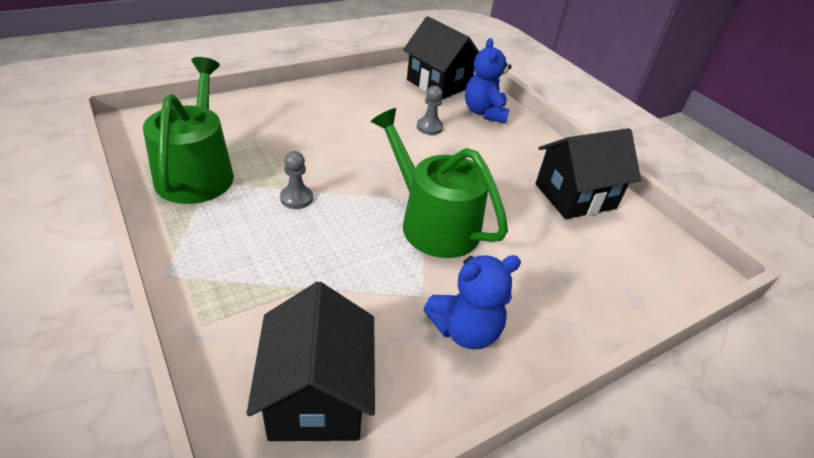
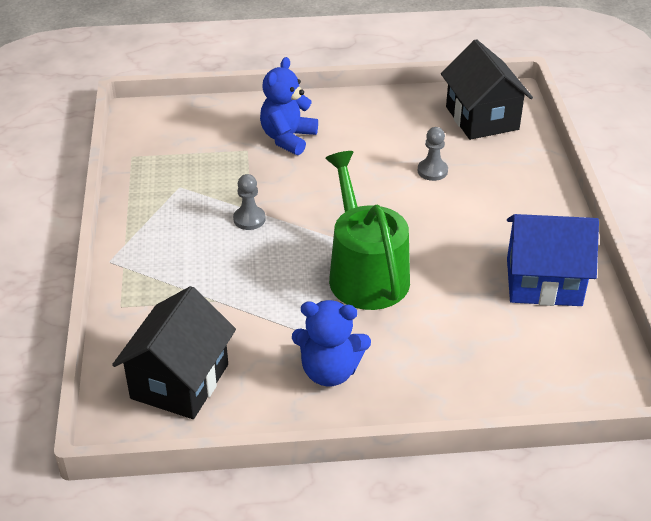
camera: 30 degrees right, 0 degrees up
(197, 172) = (174, 175): green watering can -> none
(484, 112) = (512, 165): blue teddy bear -> blue teddy bear (288, 138)
(575, 196) = (544, 282): black house -> blue house

